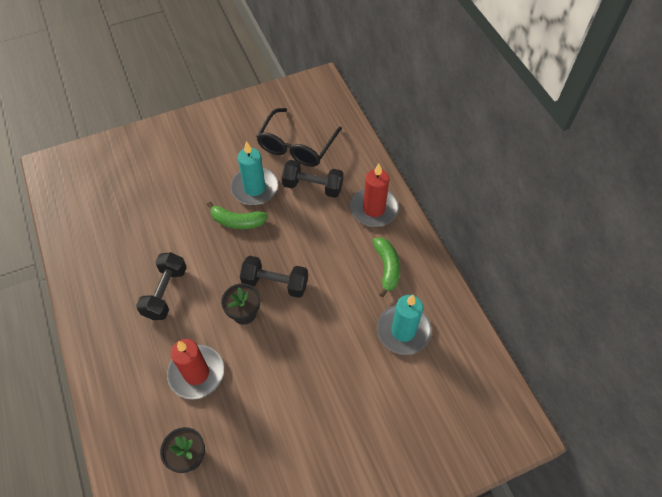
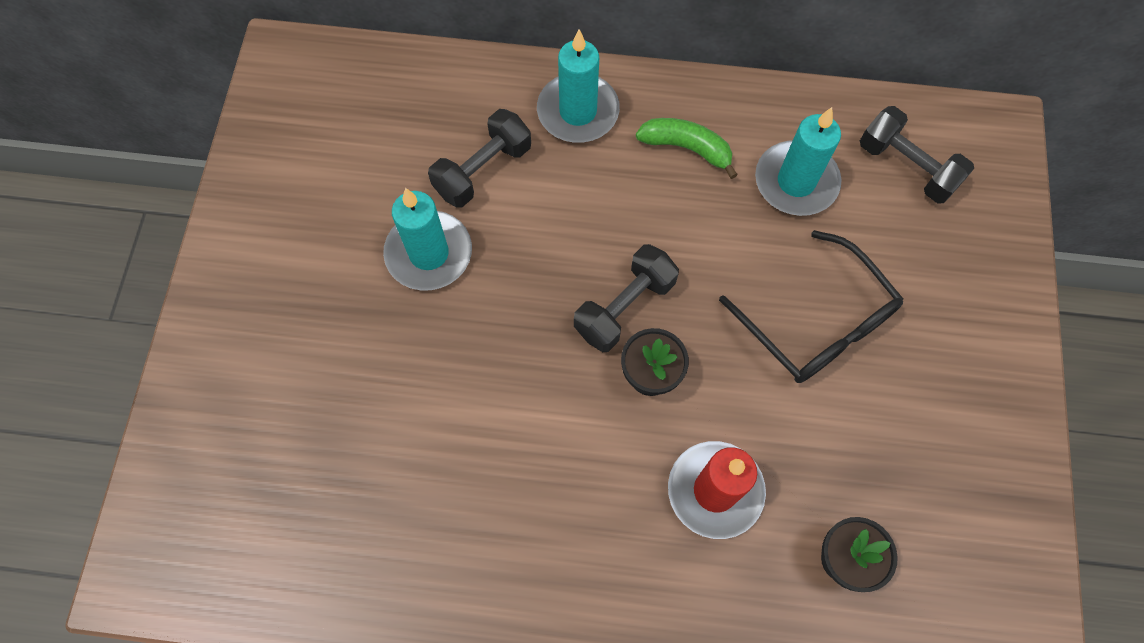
camera: 60 degrees left, 10 degrees up
(165, 292) = (545, 478): black dumbbell -> black dumbbell (906, 167)
(237, 221) = (477, 308): green banana -> none
(296, 146) = (388, 154): black glasses -> black glasses (817, 323)
(374, 209) = (578, 111): red candle -> turquoise candle

